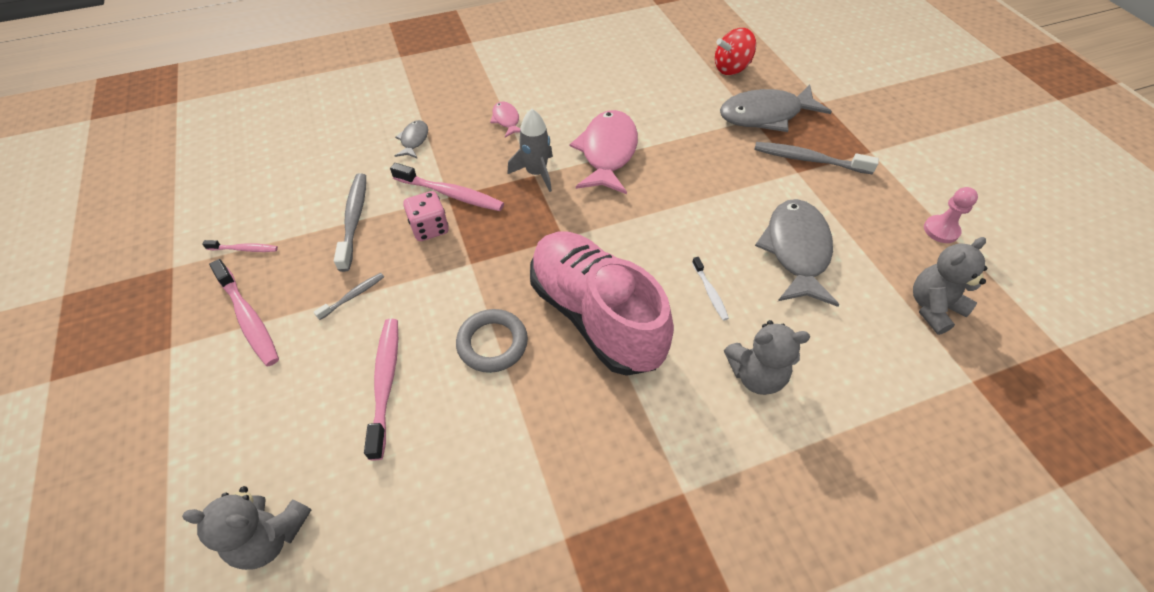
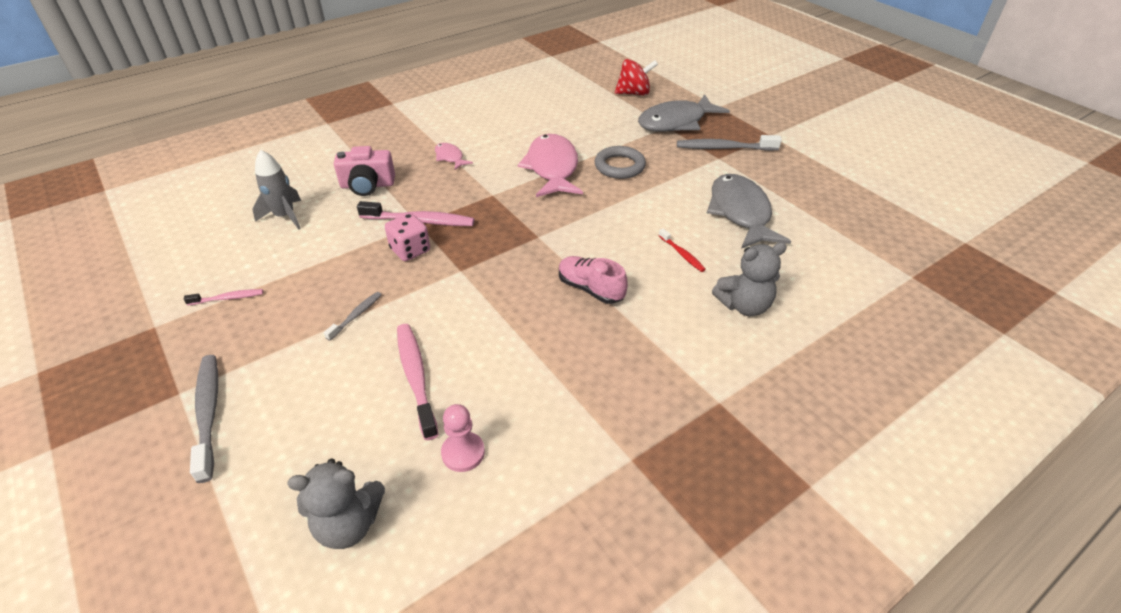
camera: 15 degrees left, 10 degrees down
(248, 319) = (255, 353): pink toothbrush -> none
(354, 220) = (333, 256): grey toothbrush -> grey toothbrush (208, 413)
(414, 140) = (367, 185): grey fish -> pink camera
(492, 343) = (506, 327): grey ring -> grey ring (619, 166)
(536, 173) = (494, 193): grey rocket -> grey rocket (285, 216)
(595, 315) = (590, 289): pink shoe -> pink shoe, size x0.47
(710, 292) = (682, 254): white toothbrush -> red toothbrush
(731, 68) = (634, 93): red spinning top -> red spinning top turned 150 degrees counterclockwise
(933, 307) = (862, 233): grey teddy bear -> none
(941, 230) = (846, 180): pink pawn -> pink pawn (463, 453)

